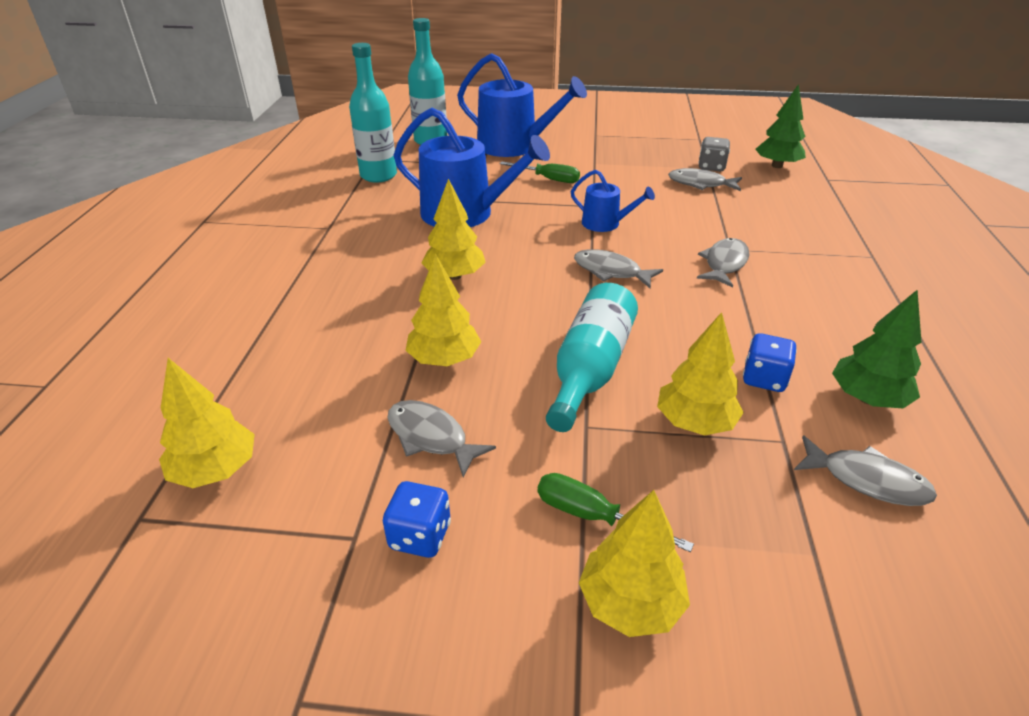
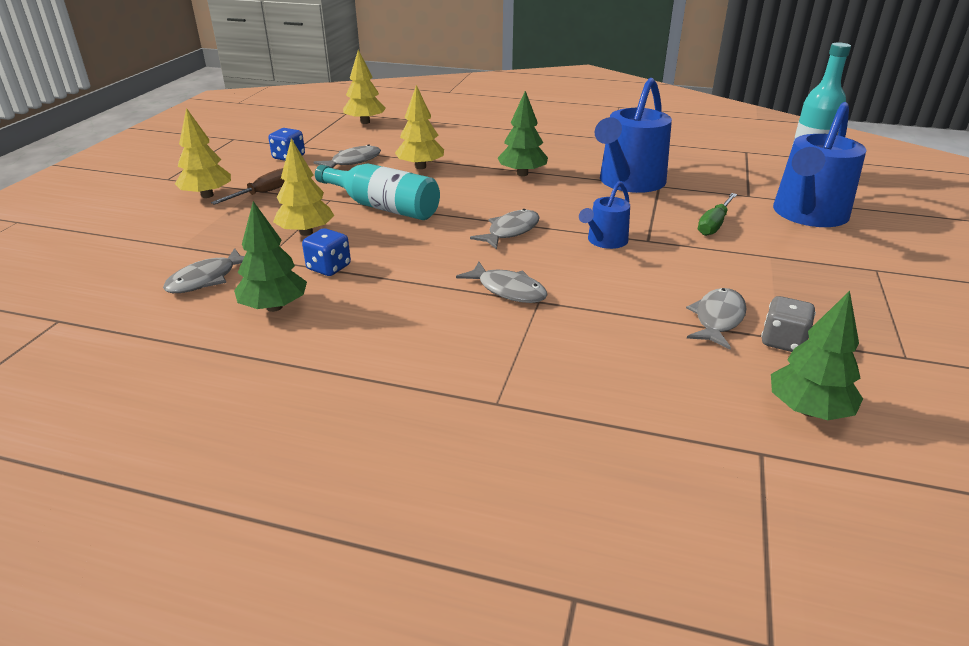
camera: 100 degrees right, 5 degrees down
(378, 175) = (708, 153): turquoise bottle -> none
(454, 276) = (522, 174): yellow tree -> green tree
(592, 516) = (263, 193): green screwdriver -> brown screwdriver

